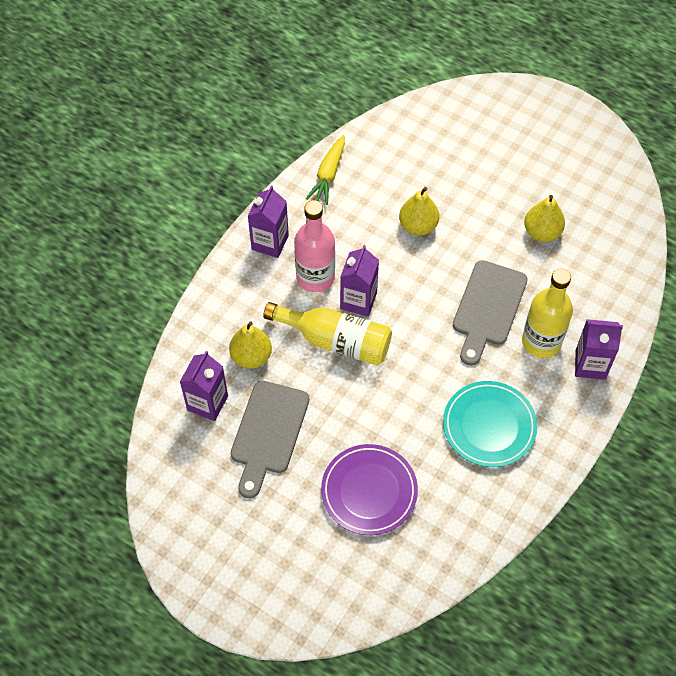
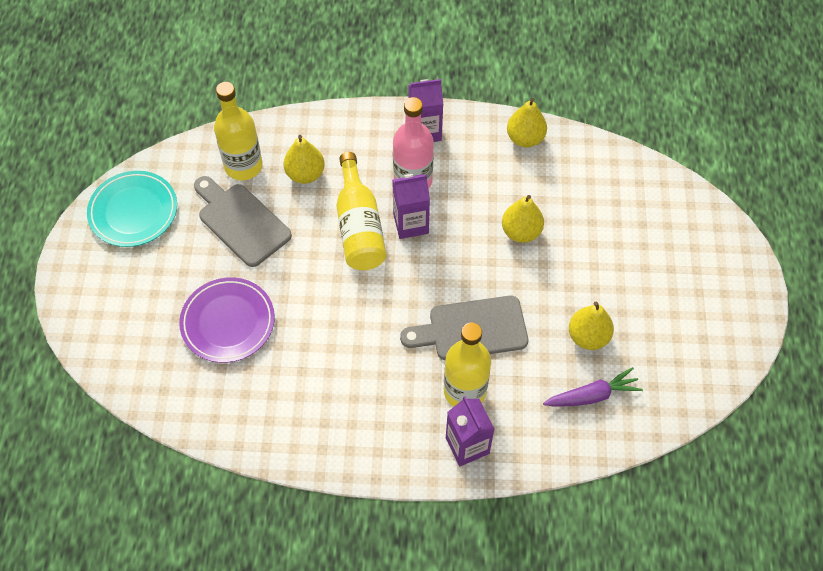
camera: 60 degrees right, 0 degrees up
(207, 403) = (243, 166): purple carton -> yellow bottle
(268, 433) = (241, 222): grey cutting board -> grey cutting board turned 60 degrees clockwise
(328, 175) = (525, 138): yellow carrot -> yellow pear
(489, 426) = (347, 387): turquoise plate -> turquoise plate (133, 211)
(594, 257) = (592, 395): none -> purple carrot

